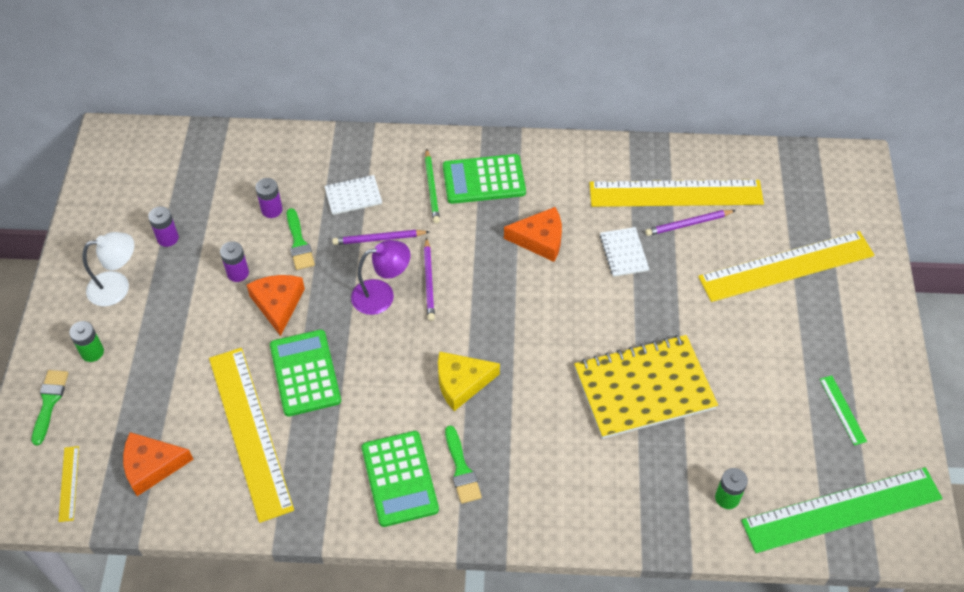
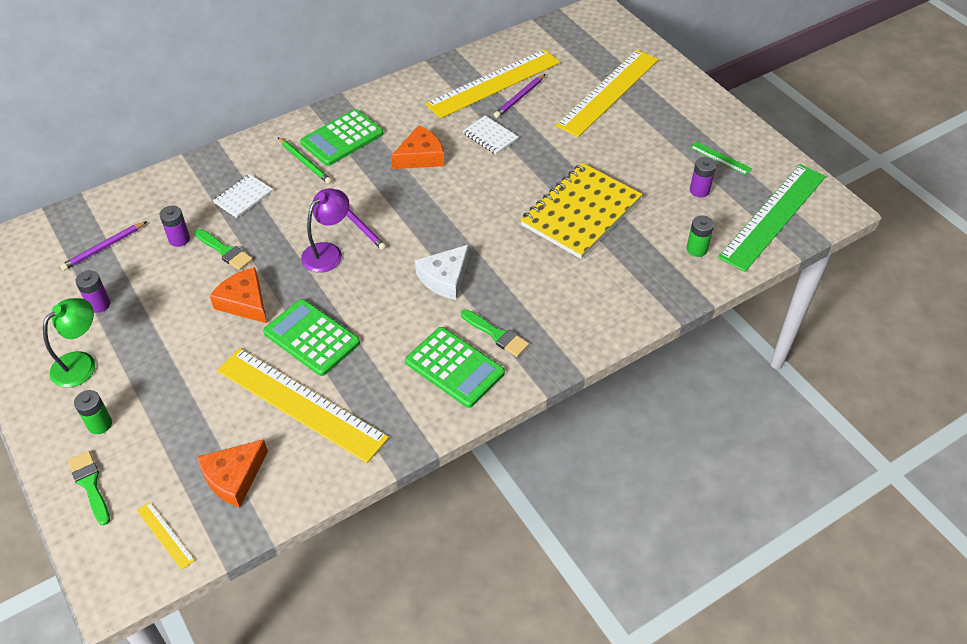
camera: 35 degrees left, 5 degrees down
(117, 287) = (81, 363): white lamp -> green lamp
(238, 273) = (188, 298): purple battery -> purple battery (699, 190)
(379, 239) = (291, 216): purple pencil -> purple pencil (104, 247)
(461, 383) = (445, 278): yellow cheese -> white cheese

